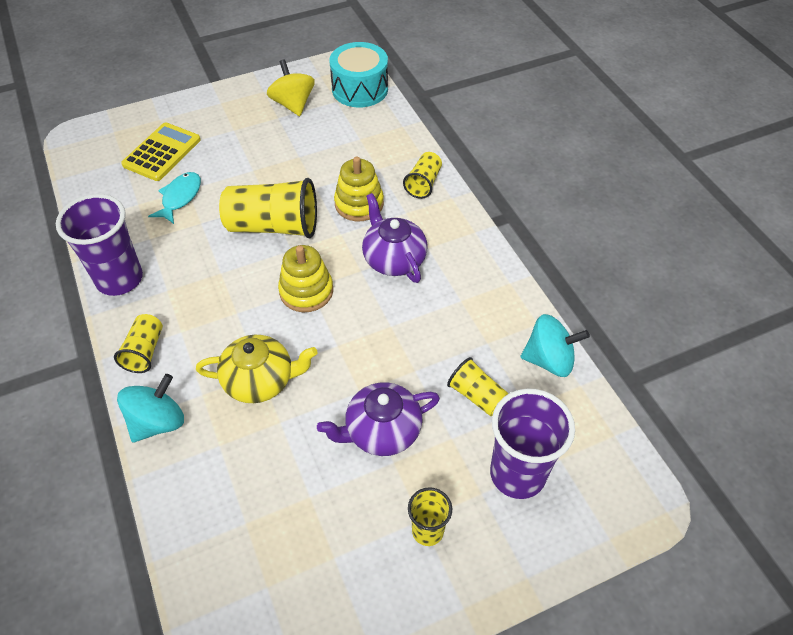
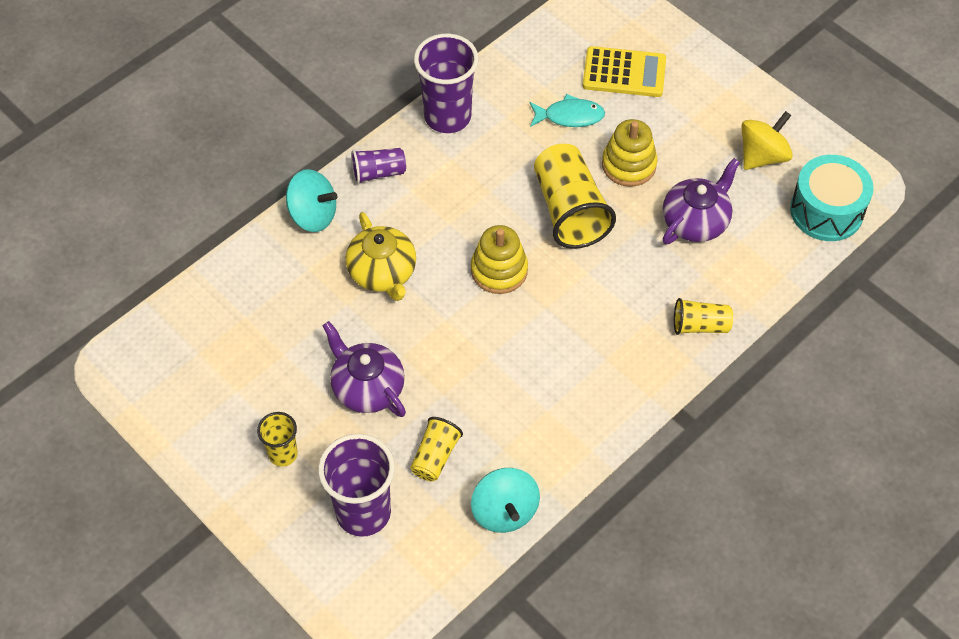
camera: 70 degrees right, 5 degrees up
(145, 351) = (378, 173): yellow cup -> purple cup
(359, 204) = (638, 274): yellow stacking toy -> yellow stacking toy (629, 165)
(393, 259) = (575, 332): purple teapot -> purple teapot (696, 221)

